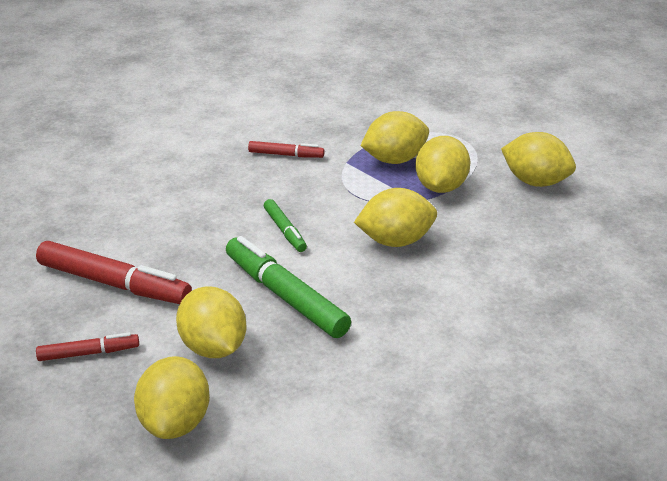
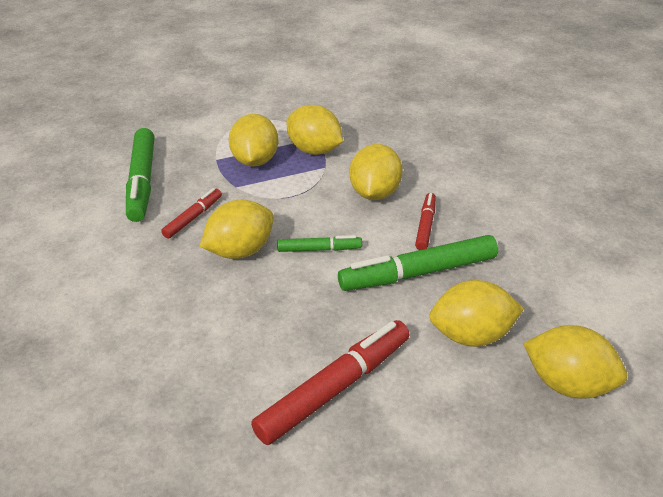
camera: 65 degrees left, 5 degrees up
(89, 353) = (444, 430): red marker -> red marker (426, 225)
(317, 116) = (142, 182): none -> green marker
(535, 182) = (340, 108): yellow lemon -> yellow lemon (240, 251)

